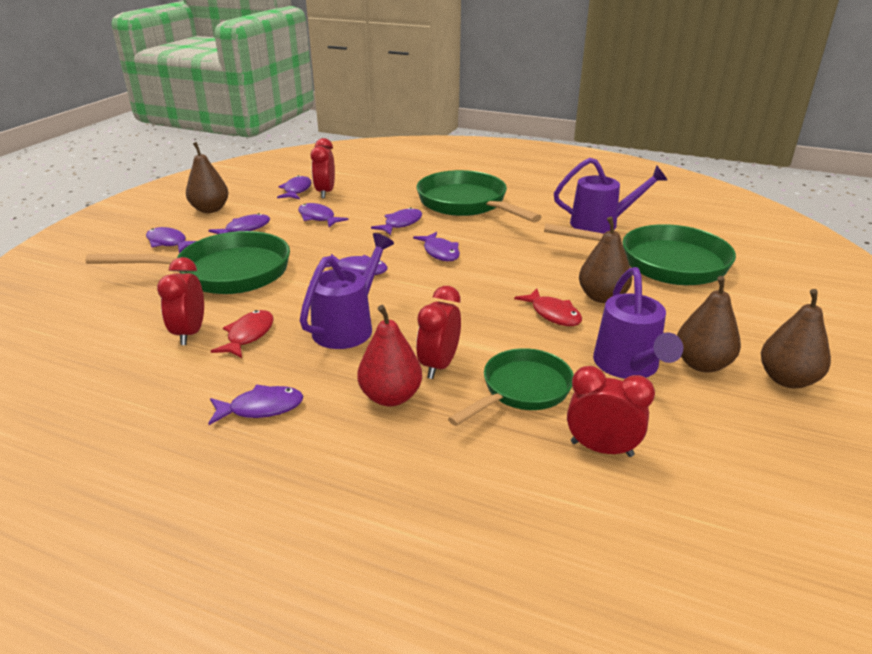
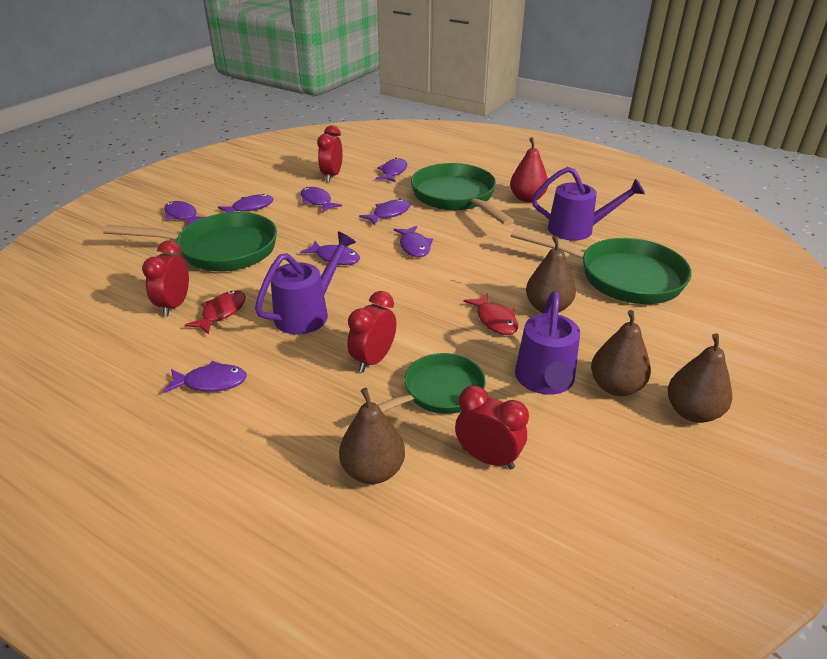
camera: 10 degrees right, 5 degrees up
(210, 209) = (226, 185): brown pear -> brown pear (373, 470)
(296, 190) = (307, 171): purple fish -> purple fish (393, 172)
(390, 397) = (321, 385): red pear -> red pear (527, 198)

